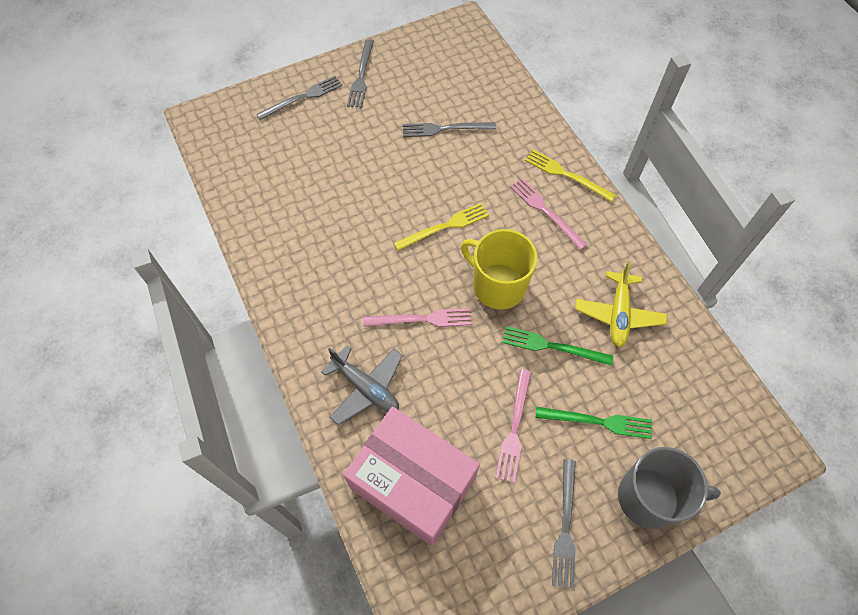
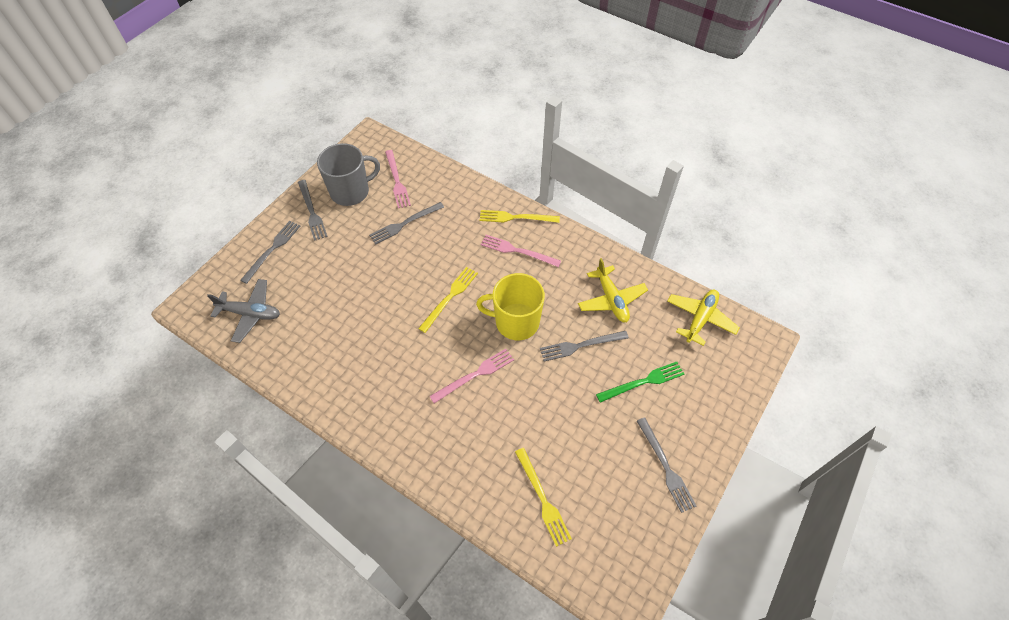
camera: 30 degrees left, 5 degrees down
(366, 388) = (464, 448): grey plane -> grey plane (250, 313)
(413, 483) = (542, 499): pink box -> yellow fork
(514, 428) = (590, 418): pink fork -> pink fork (397, 181)
(552, 346) = (580, 346): green fork -> grey fork
(649, 498) = (707, 415): grey mug -> grey mug (351, 191)
(710, 387) = (700, 319): none -> yellow plane

